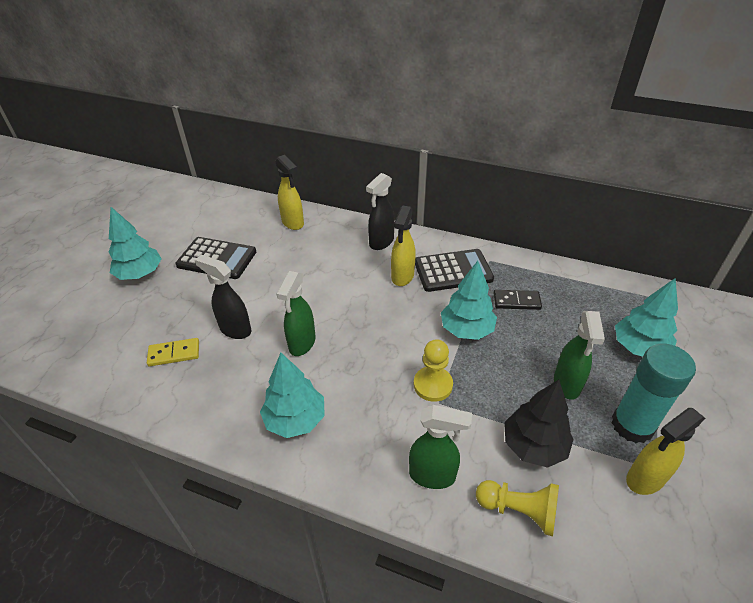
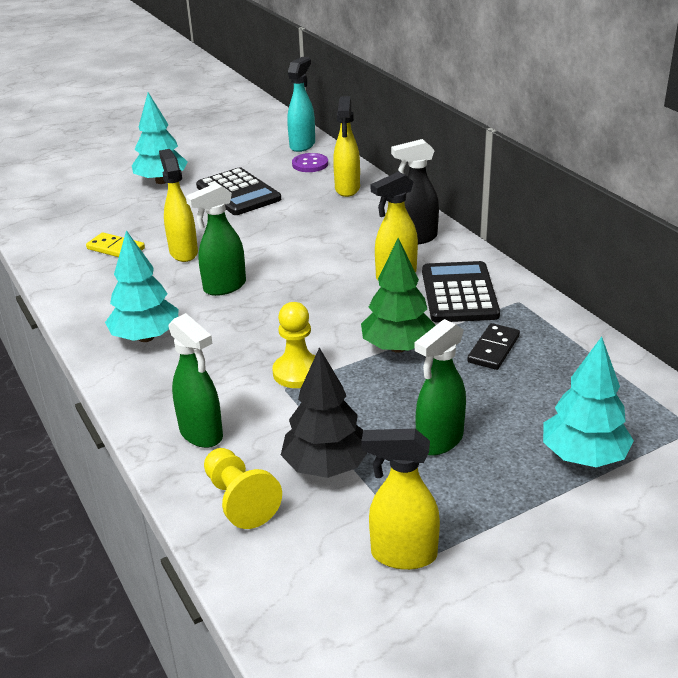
camera: 40 degrees right, 10 degrees down
(218, 199) = (302, 145): none -> turquoise spray bottle
(235, 329) = (183, 252): black spray bottle -> yellow spray bottle
(243, 213) = (310, 164): none -> purple button
(453, 271) = (459, 293): black calculator -> black calculator turned 120 degrees counterclockwise
(466, 330) = (398, 347): turquoise tree -> green tree
(516, 301) = (493, 349): black domino -> black domino turned 75 degrees clockwise
(632, 425) = (460, 510): turquoise glue stick -> none

